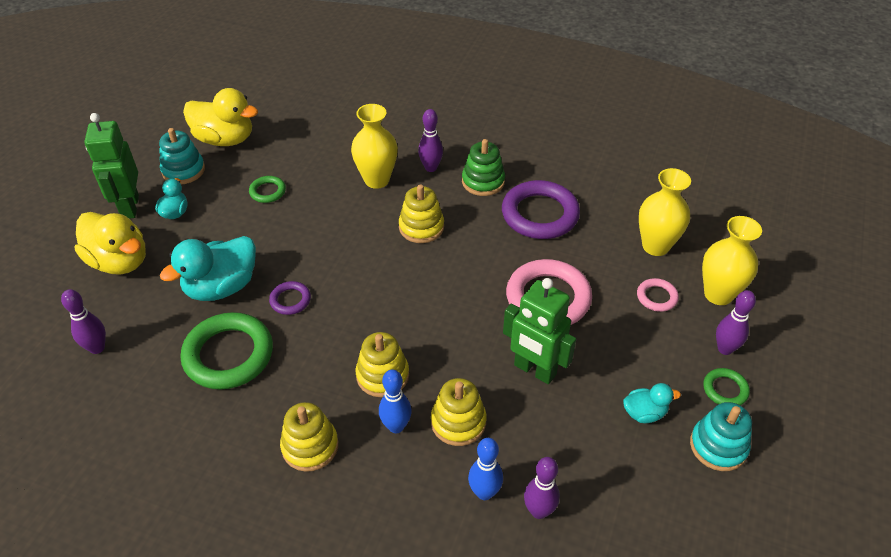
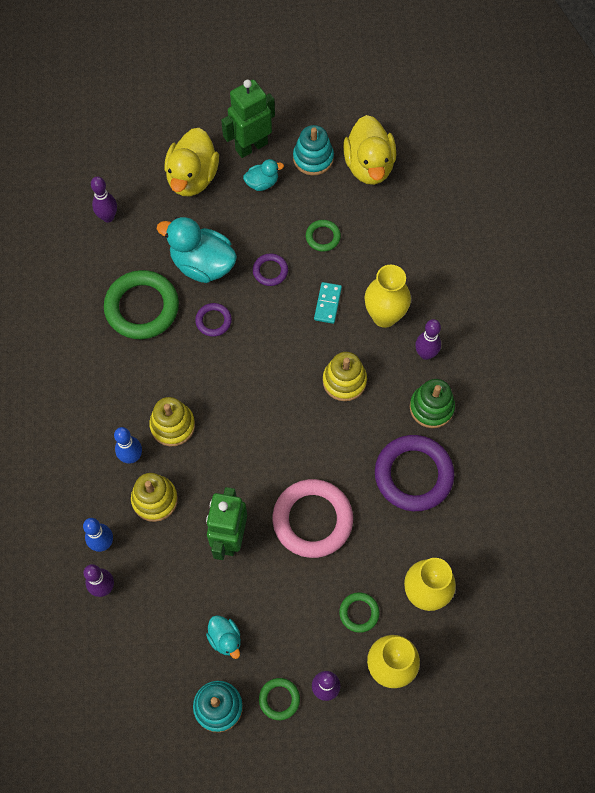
camera: 65 degrees right, 20 degrees up
(271, 239) = (270, 271): none -> purple ring
(310, 446) = (90, 406): yellow stacking toy -> none
(336, 211) = (327, 304): none -> turquoise domino
(656, 297) = (359, 613): pink ring -> green ring

